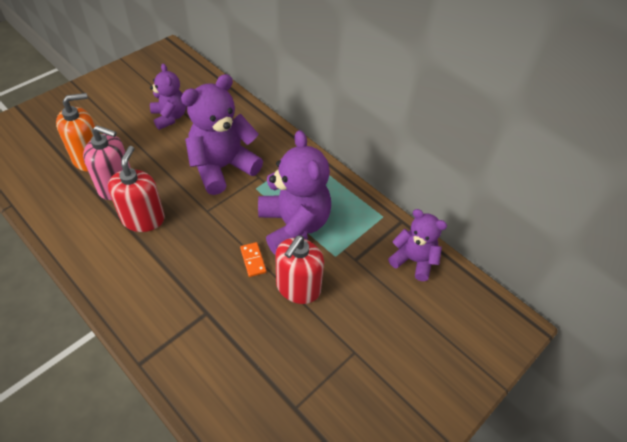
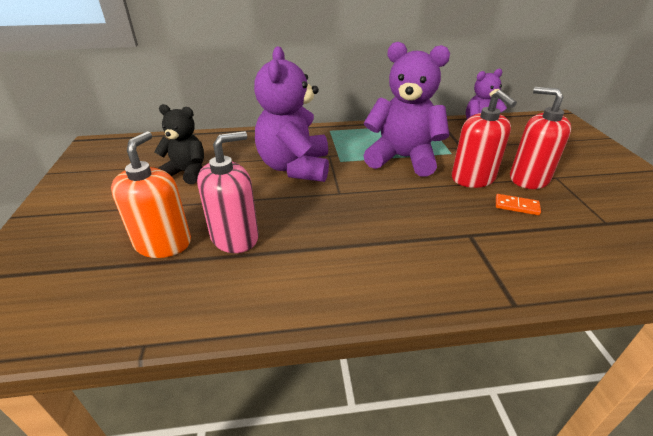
camera: 50 degrees left, 15 degrees down
(143, 218) = (306, 234): red soap dispenser -> red soap dispenser (528, 178)
(170, 117) = (187, 172): purple teddy bear -> black teddy bear
(253, 260) = (424, 189): orange domino -> orange domino (516, 206)

